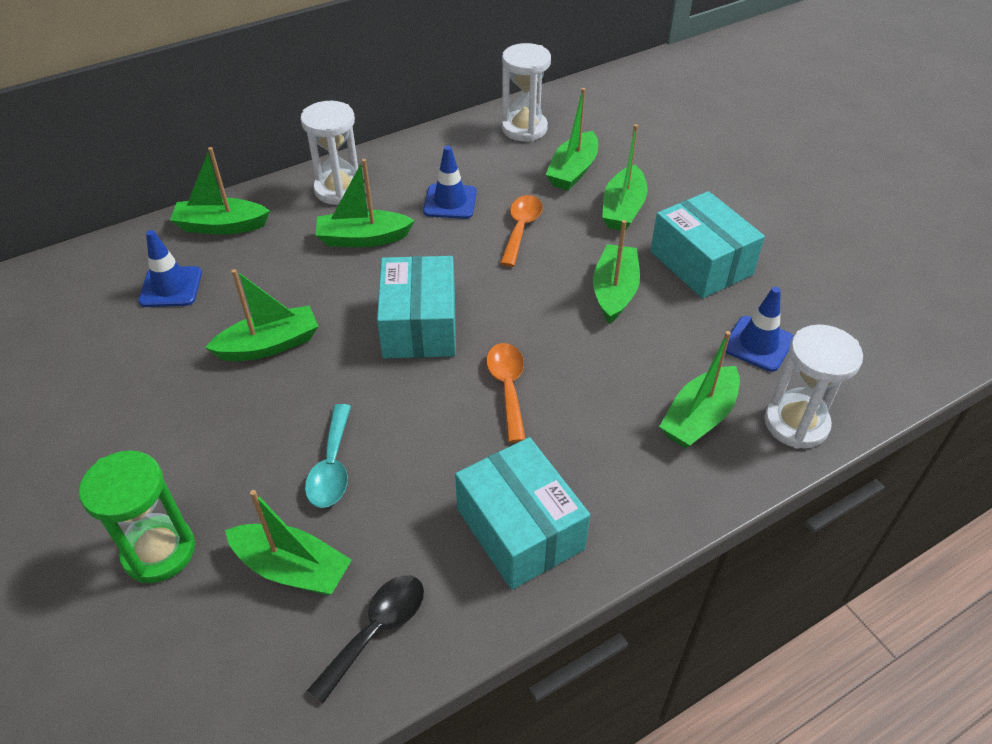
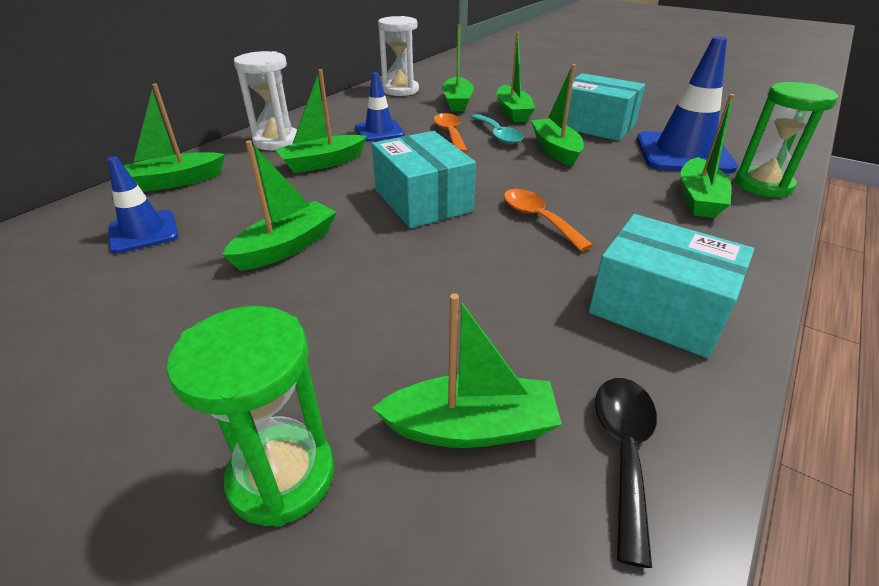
camera: 25 degrees left, 10 degrees down
(332, 467) = (433, 319): turquoise spoon -> turquoise spoon (498, 135)
(758, 344) = (683, 153): blue traffic cone -> blue traffic cone, size x1.75
(796, 423) = (762, 185): white hourglass -> green hourglass

